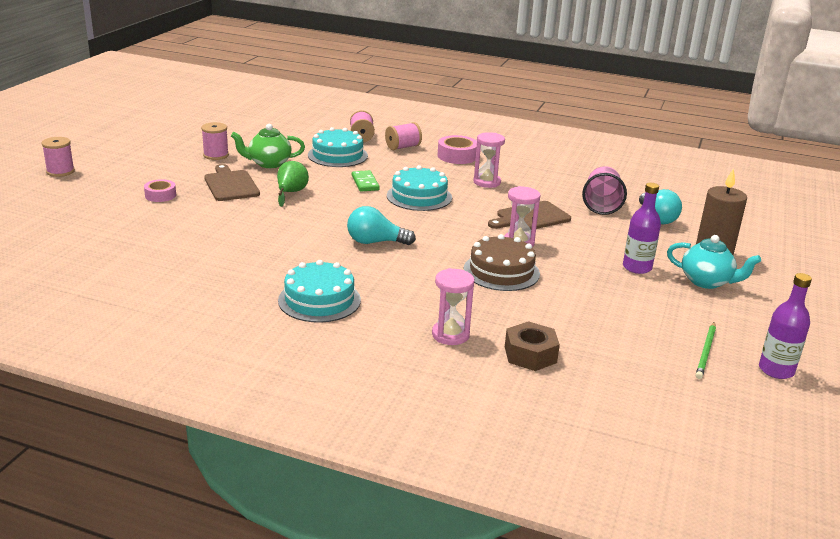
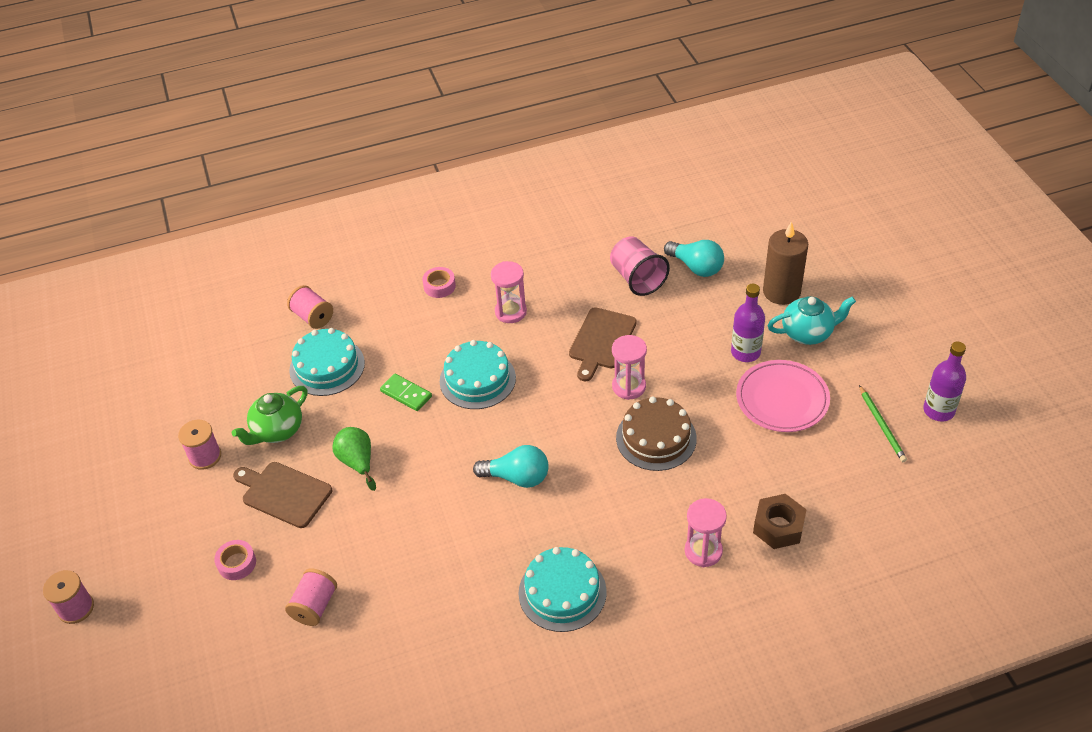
camera: 35 degrees left, 20 degrees up
(375, 242) = (517, 477): turquoise light bulb -> turquoise light bulb turned 135 degrees counterclockwise
(403, 147) = (373, 307): pink spool -> pink spool (314, 606)
(457, 156) = (439, 286): pink tape -> pink tape, size x0.66
(633, 300) = (782, 399): none -> pink plate

